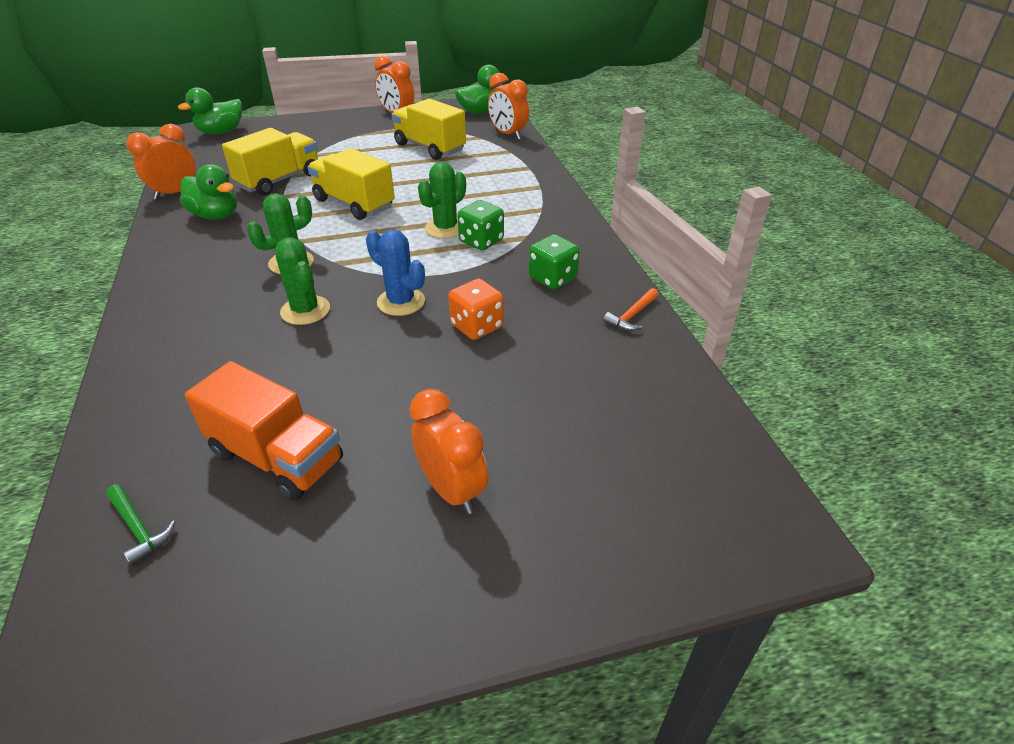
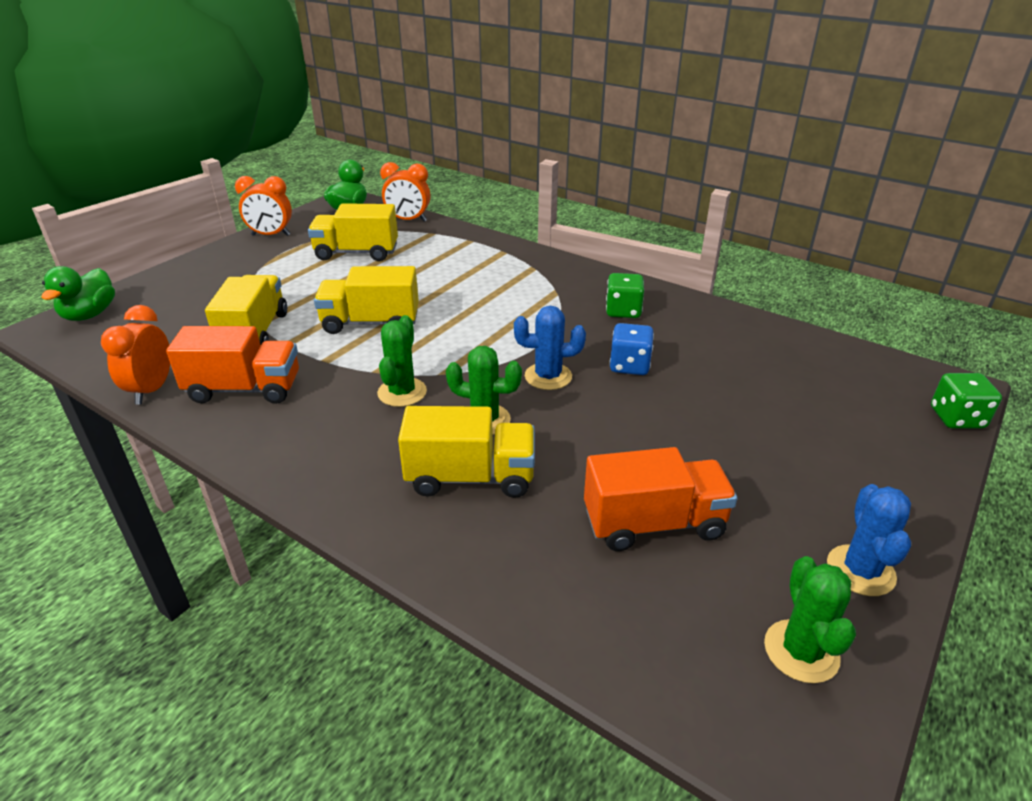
camera: 40 degrees left, 5 degrees down
(139, 528) = (648, 633): green hammer -> none
(216, 215) = (244, 389): green duck -> orange truck
(230, 345) = (470, 477): none -> yellow truck
(352, 616) = (860, 570): none -> blue cactus
(445, 228) = (485, 310): green cactus -> green cactus (801, 651)
(451, 490) = (788, 469): orange clock -> none
(477, 326) = (629, 365): orange dice -> blue dice
(481, 241) = (530, 307): green dice -> green dice (956, 418)
(632, 316) = (709, 312): orange hammer -> none

